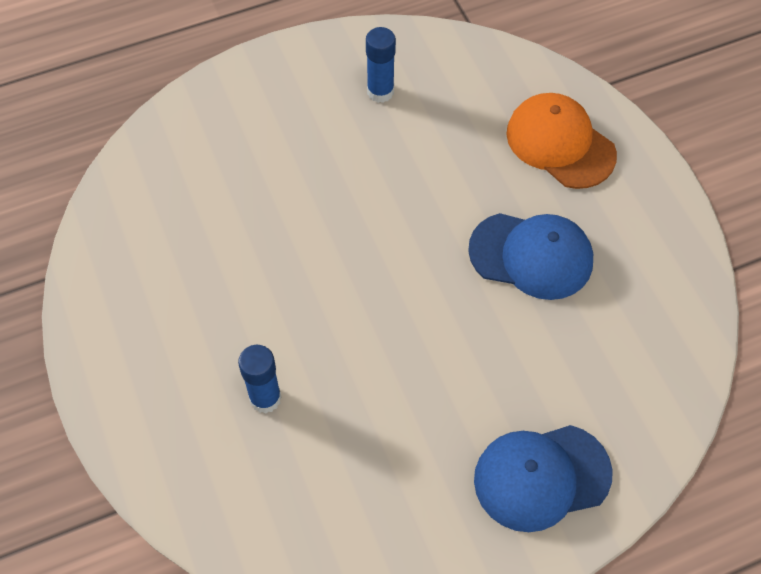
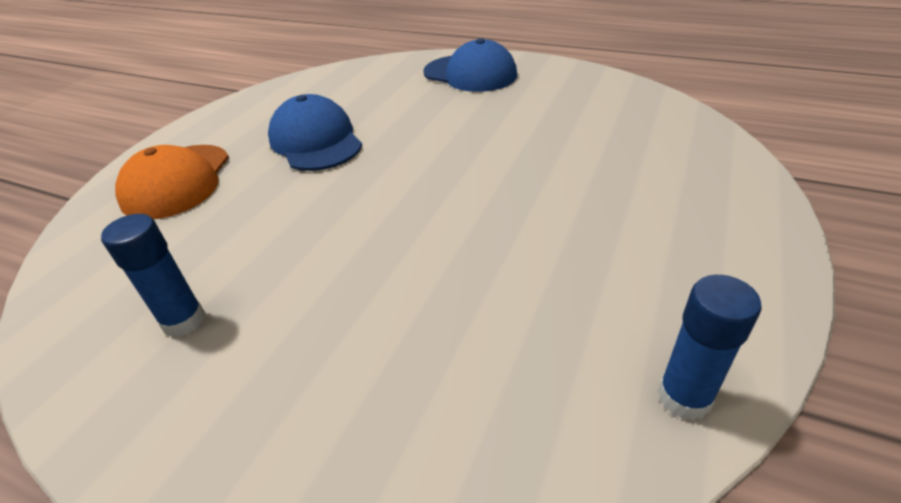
camera: 130 degrees left, 20 degrees down
(265, 398) = (602, 168): blue glue stick -> blue glue stick (684, 397)

